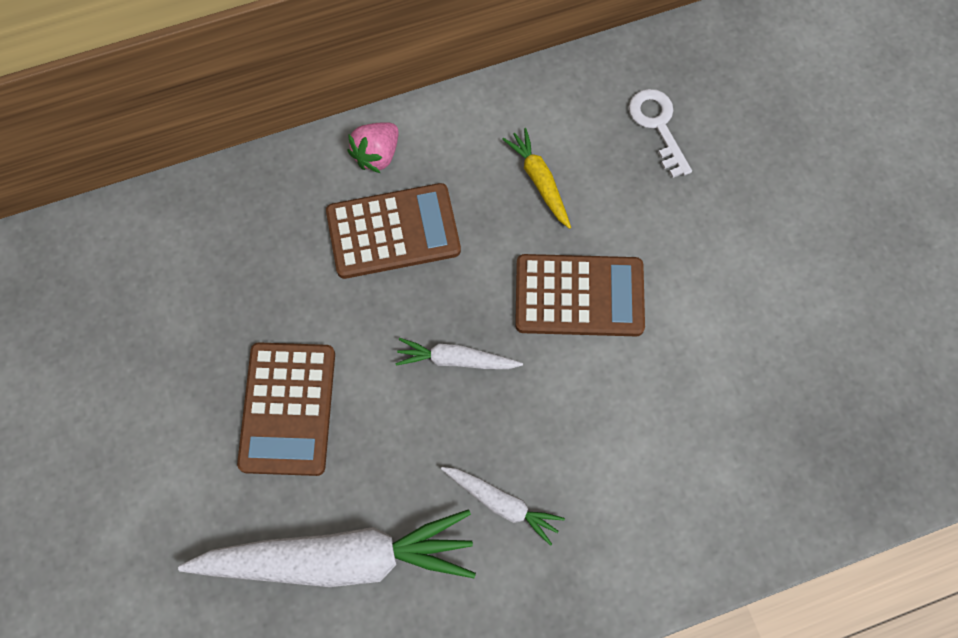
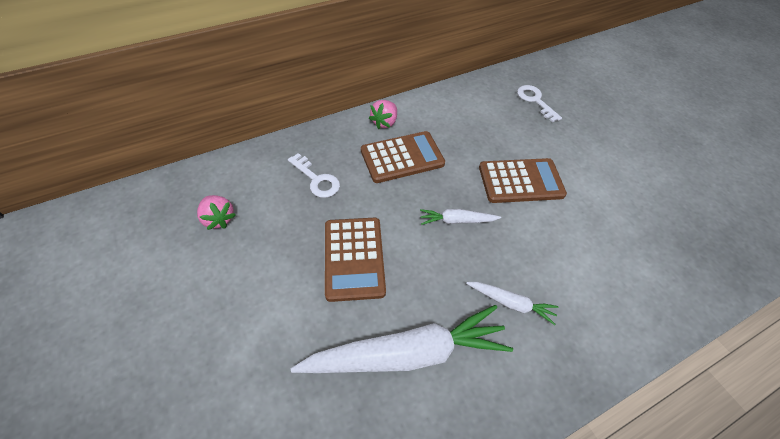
camera: 10 degrees left, 15 degrees down
(96, 322) = (219, 219): none -> pink strawberry
(249, 263) = (317, 179): none -> white key
(539, 181) = (480, 128): yellow carrot -> none

